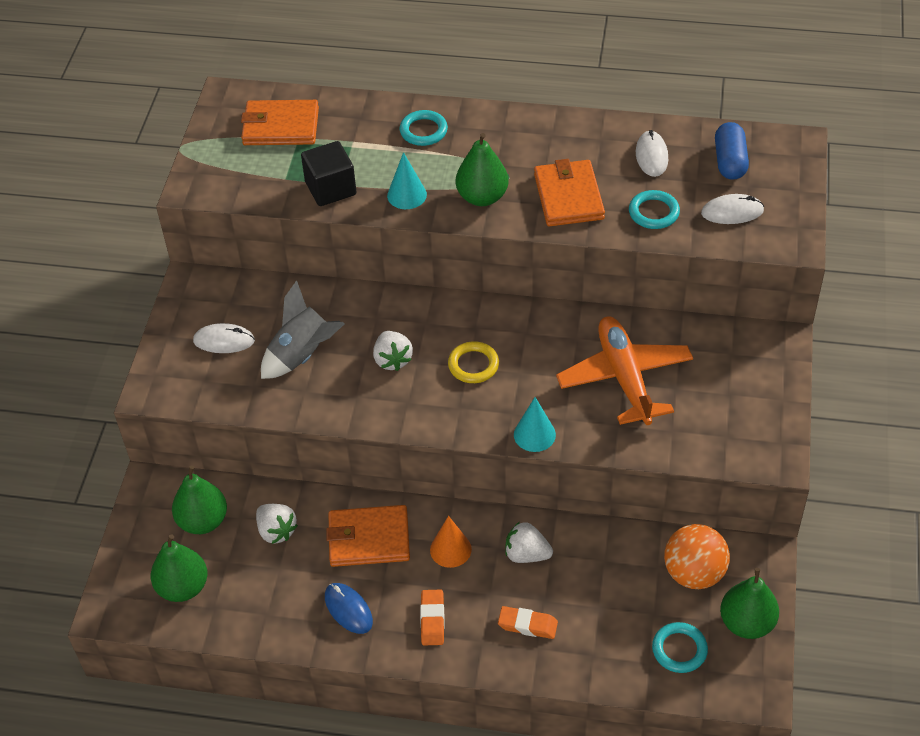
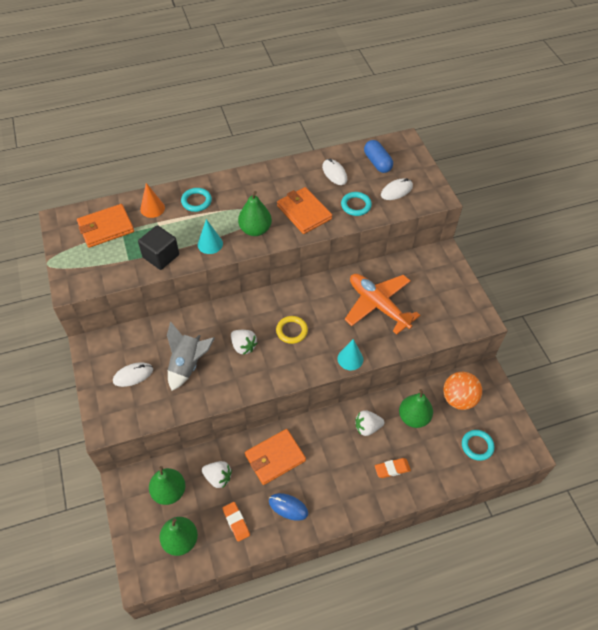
camera: 30 degrees left, 5 degrees up
(432, 620) = (339, 490): orange eraser -> orange eraser (236, 522)
(450, 549) = (324, 443): orange cone -> orange cone (152, 208)
(746, 623) = (500, 415): green pear -> green pear (413, 417)

